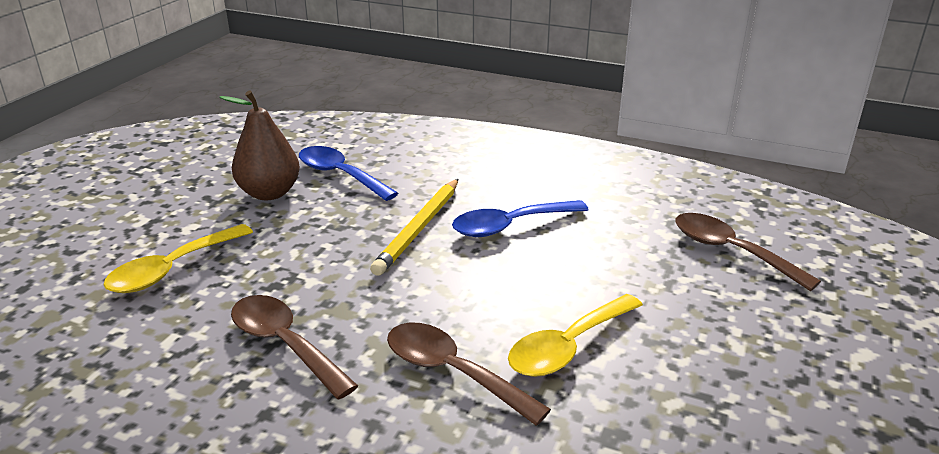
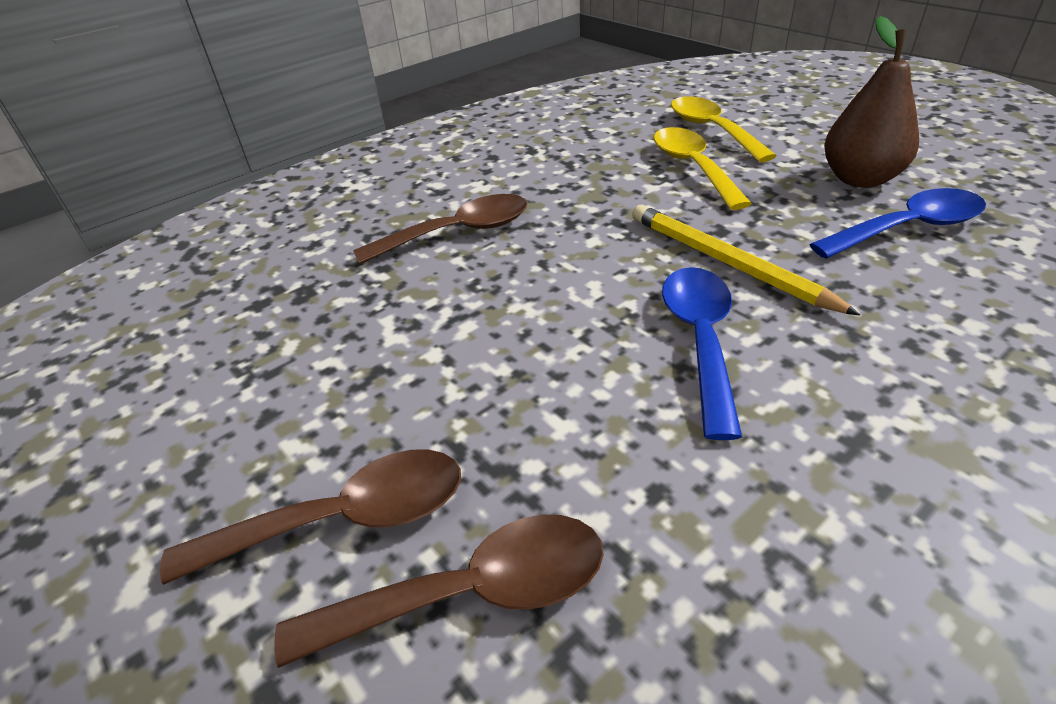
camera: 120 degrees right, 10 degrees up
(285, 344) = (563, 167): brown spoon -> brown spoon (343, 519)
(568, 346) = (425, 306): yellow spoon -> yellow spoon (693, 167)

